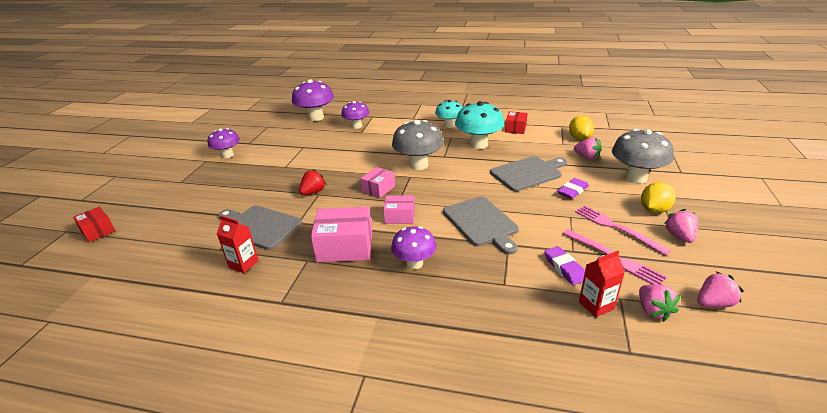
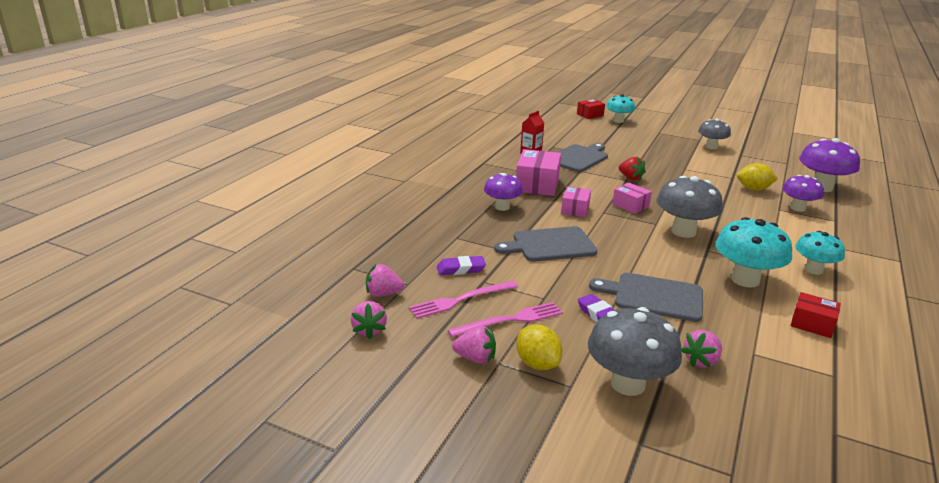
camera: 100 degrees right, 5 degrees down
(130, 208) = (618, 121): none -> turquoise mushroom
(227, 155) = (711, 147): purple mushroom -> grey mushroom
(528, 173) = (654, 296): grey cutting board -> grey cutting board turned 120 degrees clockwise
(579, 138) = (778, 378): yellow lemon -> yellow lemon (753, 189)
(596, 305) = (407, 270): red carton -> none

